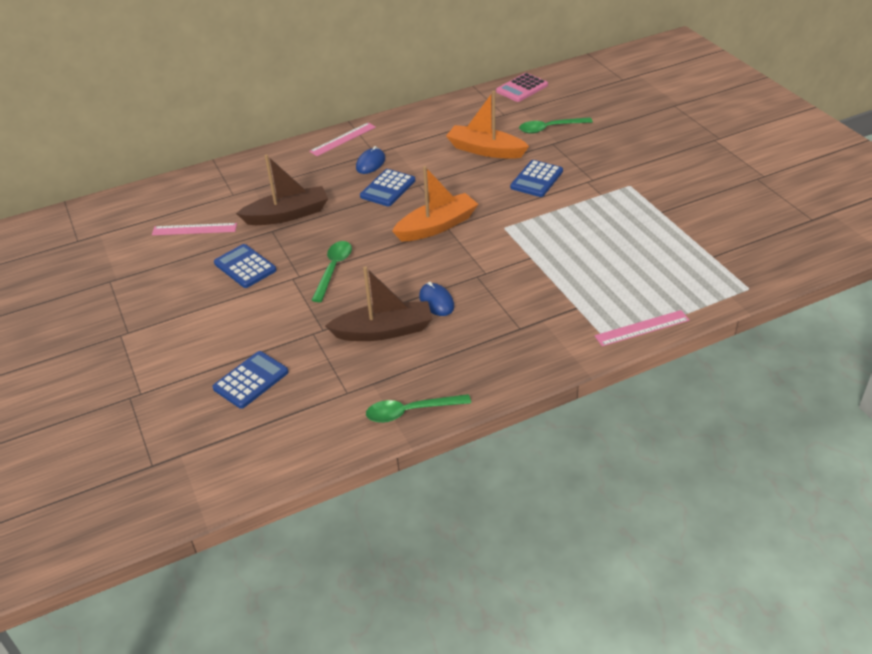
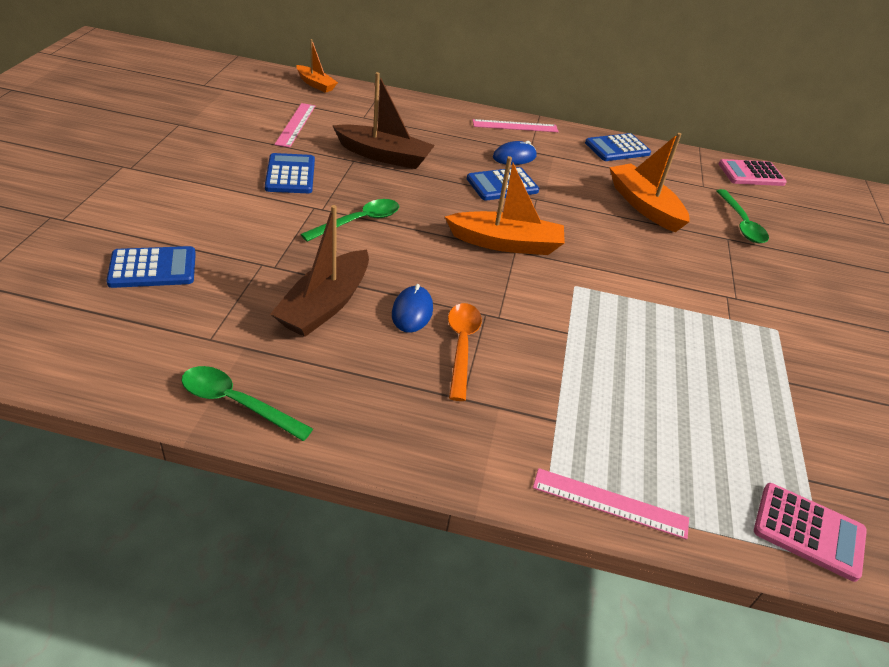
camera: 30 degrees right, 0 degrees up
(161, 189) = (316, 84): none -> orange boat
(194, 229) = (295, 124): pink ruler -> pink ruler turned 60 degrees clockwise
(384, 331) = (325, 305): brown boat -> brown boat turned 90 degrees clockwise
(486, 302) = (461, 346): none -> orange spoon
(536, 179) = (668, 261): blue calculator -> blue calculator (617, 148)
(550, 128) = (741, 223): green spoon -> green spoon turned 120 degrees counterclockwise
(733, 280) = (808, 531): none -> pink calculator

